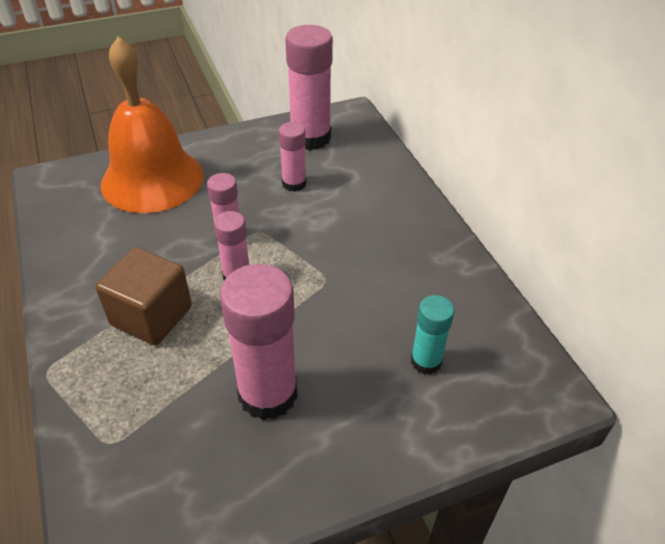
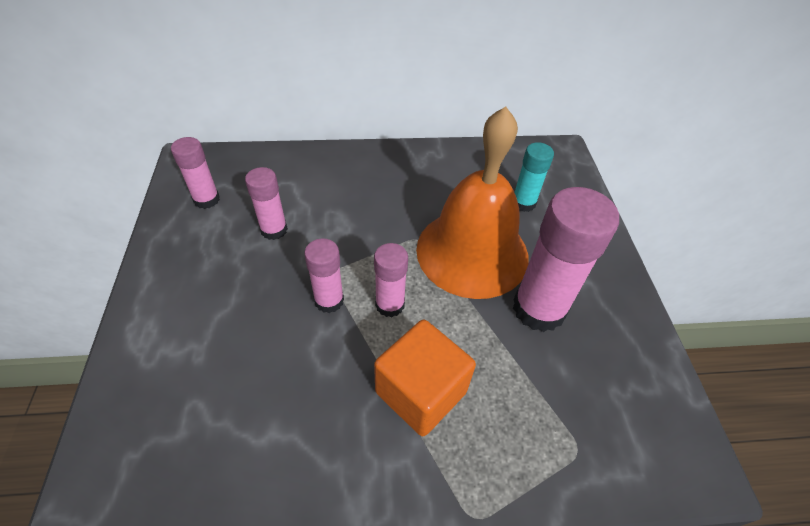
camera: 75 degrees left, 5 degrees up
(151, 316) = (420, 392): brown cube -> orange cube
(152, 179) = (182, 363): orange bell -> orange bell (472, 252)
(310, 138) = (206, 199): pink glue stick -> pink glue stick, size x0.55

